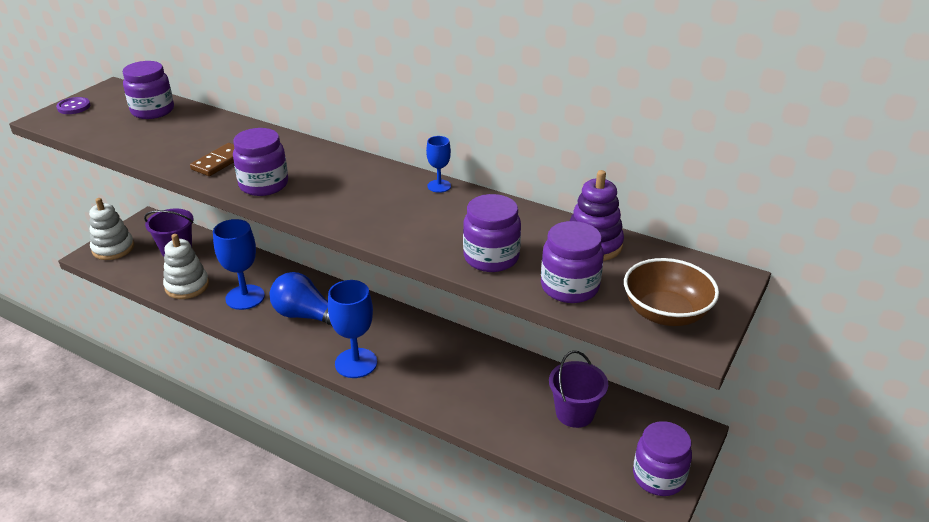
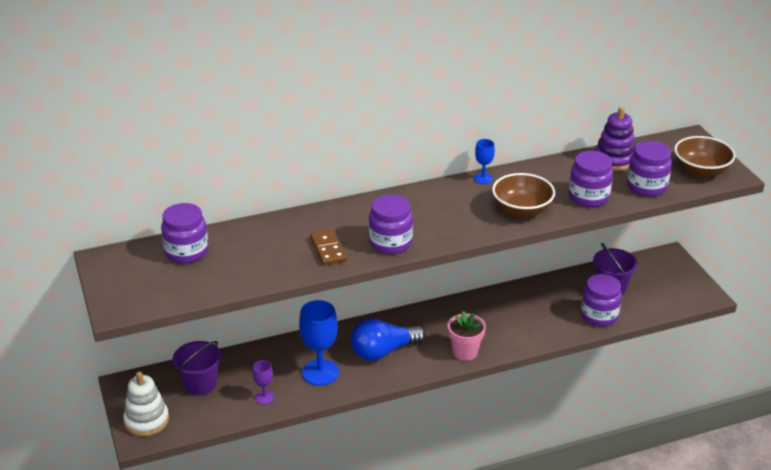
camera: 50 degrees left, 0 degrees up
(74, 107) = (114, 289): purple button -> none
(187, 286) = (264, 397): white stacking toy -> purple goblet
(356, 363) = (465, 352): blue goblet -> pink flower pot
(410, 228) = (522, 210): none -> brown bowl
(658, 477) = (690, 287): purple jar -> purple jar (599, 315)

